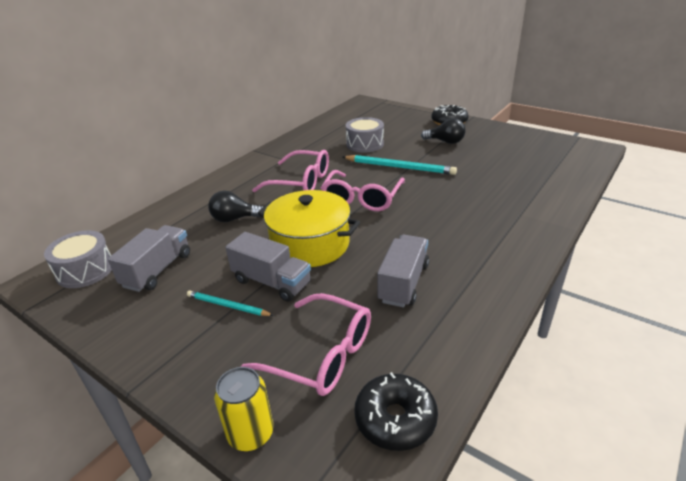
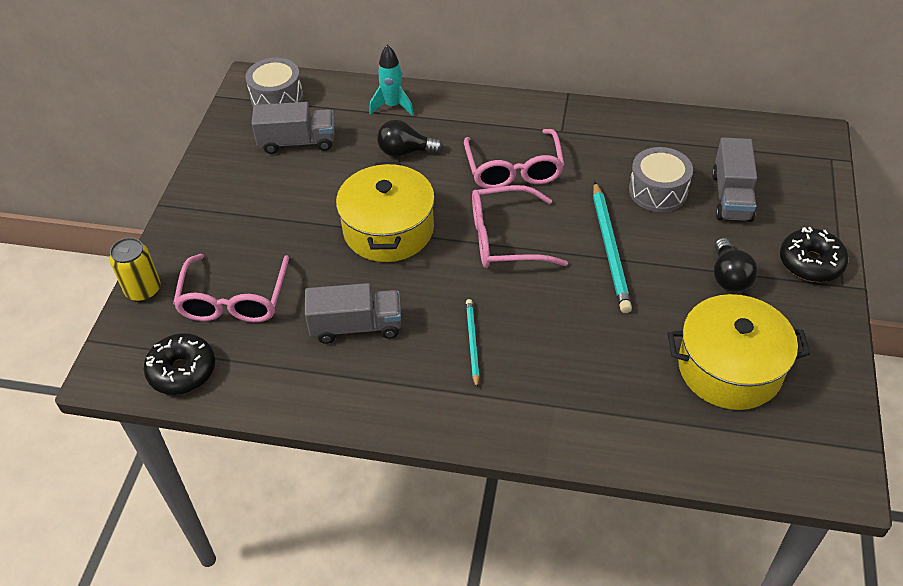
camera: 65 degrees right, 15 degrees up
(178, 214) = (392, 106): none -> turquoise rocket
(228, 306) = (269, 213): turquoise pencil -> turquoise pencil (472, 343)
(234, 219) = (405, 151): black light bulb -> black light bulb turned 60 degrees counterclockwise
(272, 282) = (314, 227): grey truck -> grey truck (731, 196)
(512, 156) = (729, 368): none -> yellow pot

